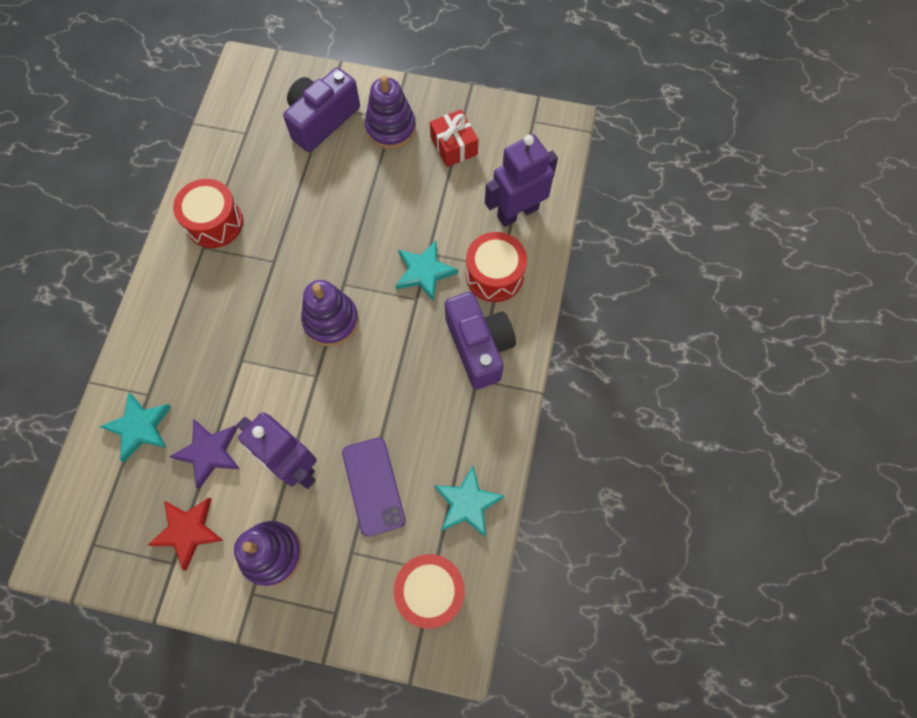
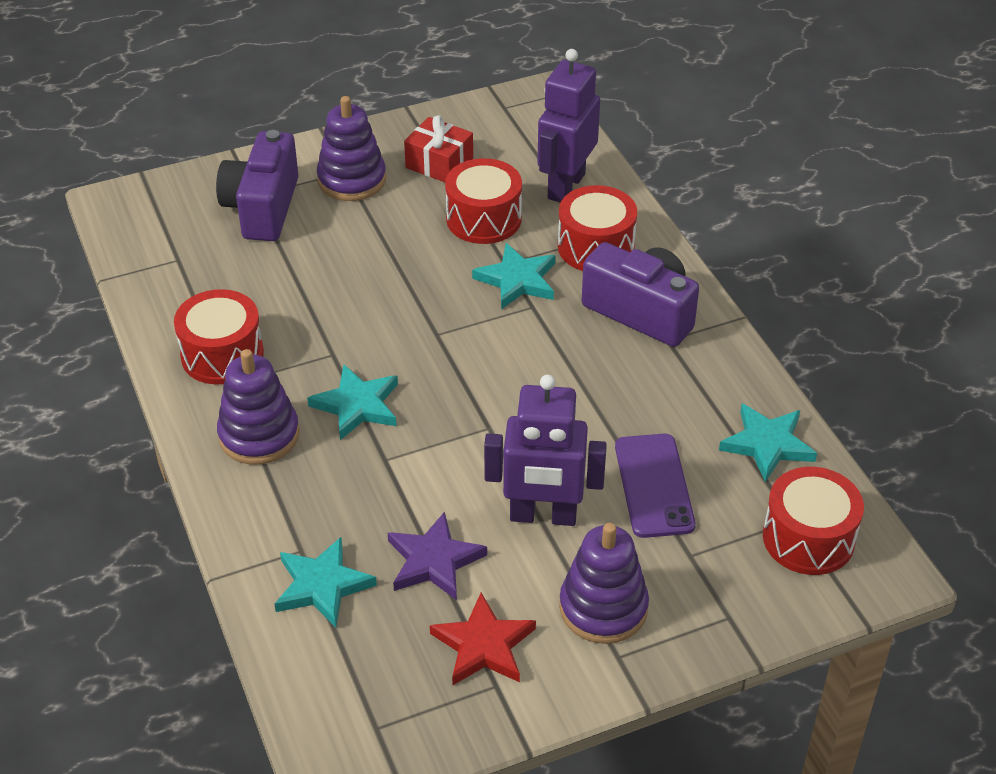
camera: 35 degrees left, 25 degrees down
(257, 309) = (357, 405): none -> turquoise star
(331, 321) = (456, 371): purple stacking toy -> purple stacking toy (259, 435)
(373, 486) = (654, 485): purple phone -> purple phone turned 45 degrees clockwise
(444, 209) = (483, 219): none -> red drum

